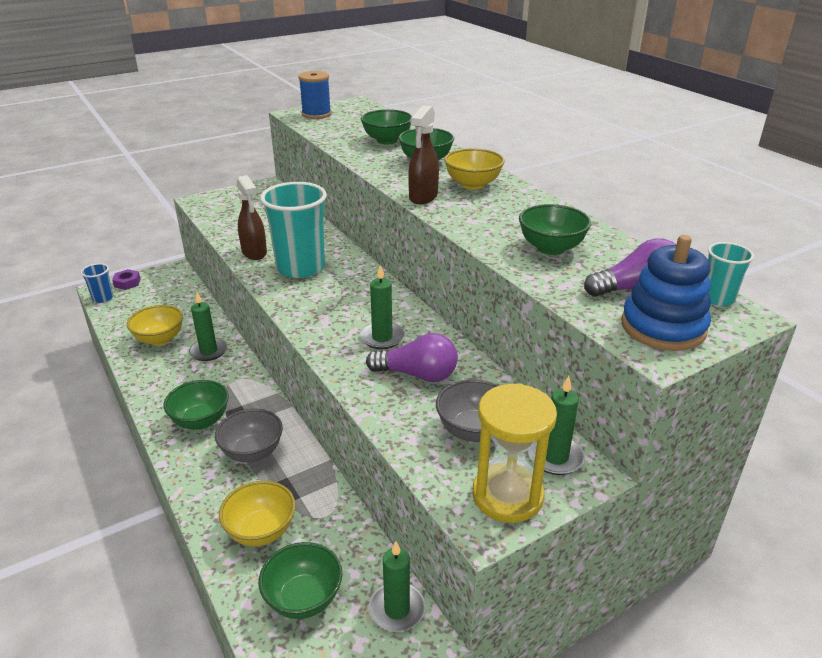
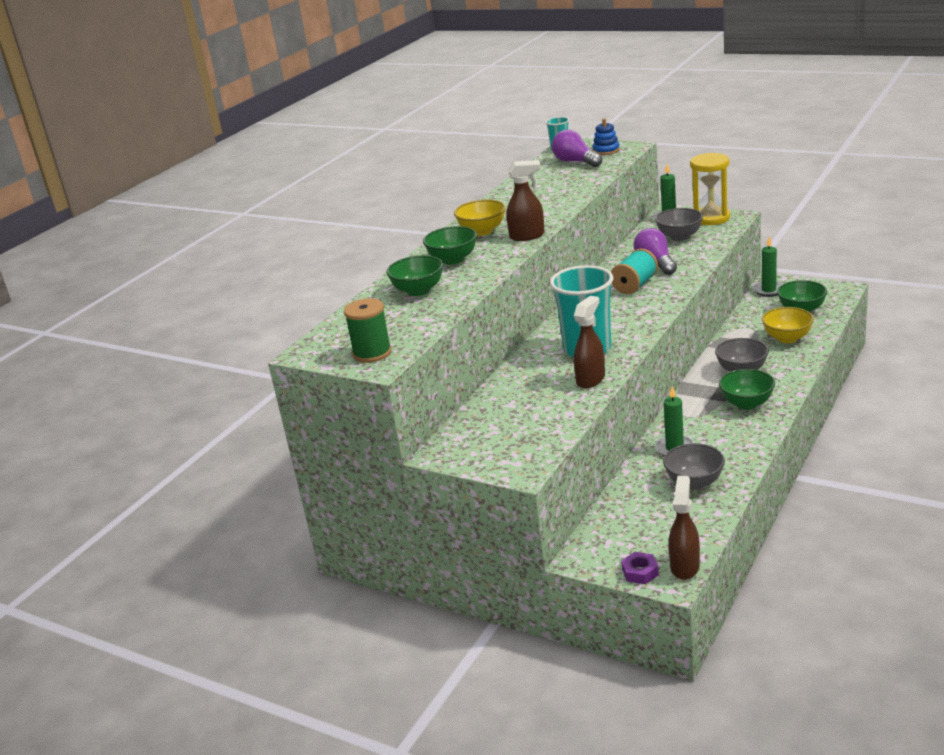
camera: 115 degrees left, 5 degrees down
(103, 298) = (685, 566): blue cup -> brown spray bottle
(160, 339) = (694, 482): yellow bowl -> grey bowl
(316, 114) = (372, 353): blue spool -> green spool
(382, 337) = (635, 285): green candle -> turquoise spool
(551, 248) = (554, 187): green bowl -> none
(663, 327) = (606, 150): blue stacking toy -> blue stacking toy, size x0.60

